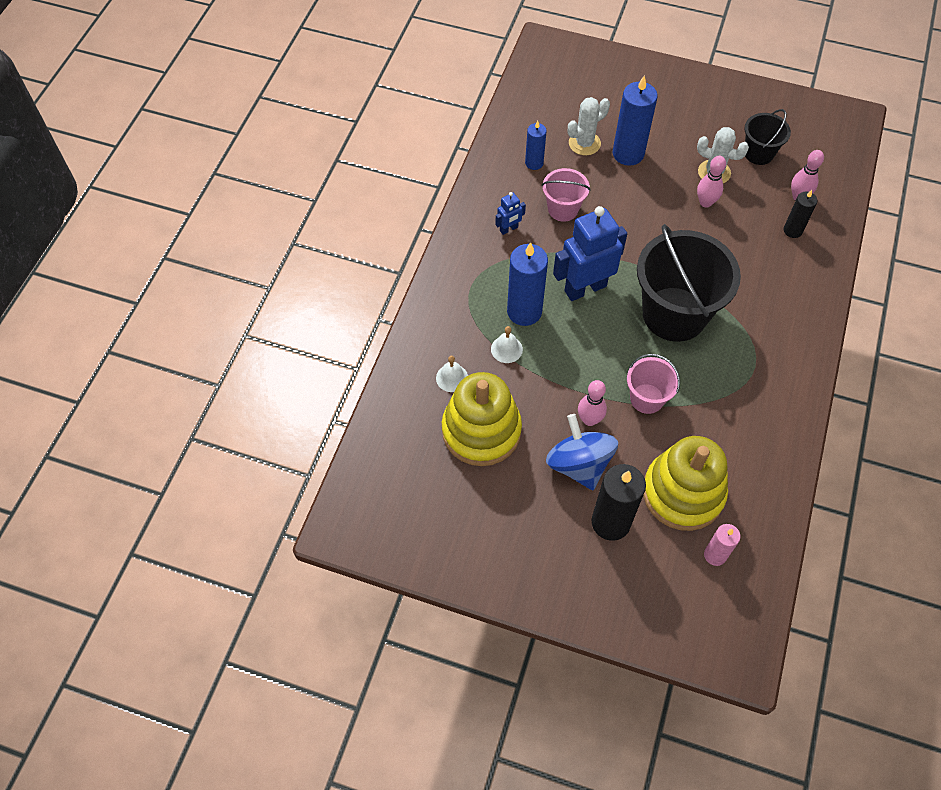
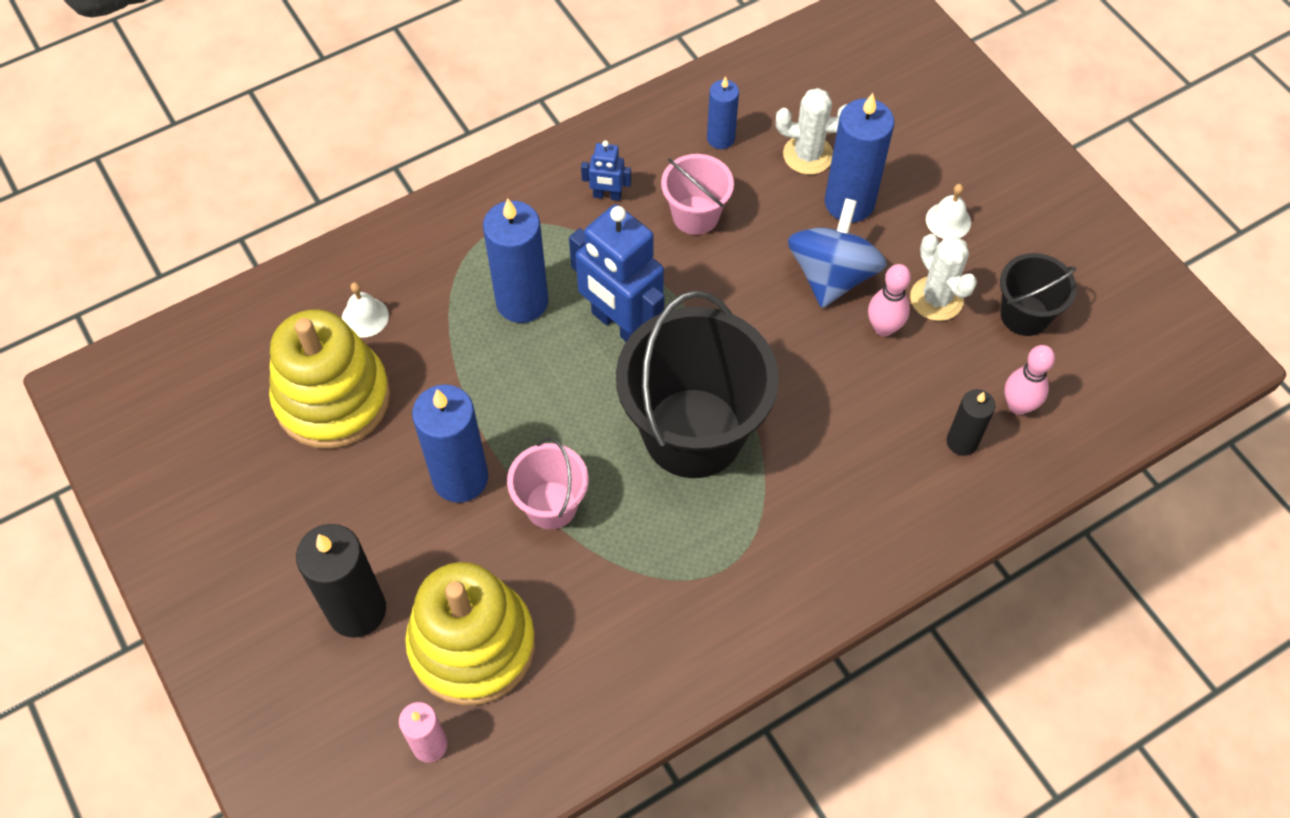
camera: 40 degrees right, 0 degrees up
(506, 349) = (456, 329): white bell -> white bell (948, 220)
(579, 464) = (394, 518): blue spinning top -> blue spinning top (832, 275)
(585, 288) = (620, 325): blue robot -> blue robot turned 150 degrees counterclockwise
(589, 419) = (460, 478): pink bowling pin -> blue candle

